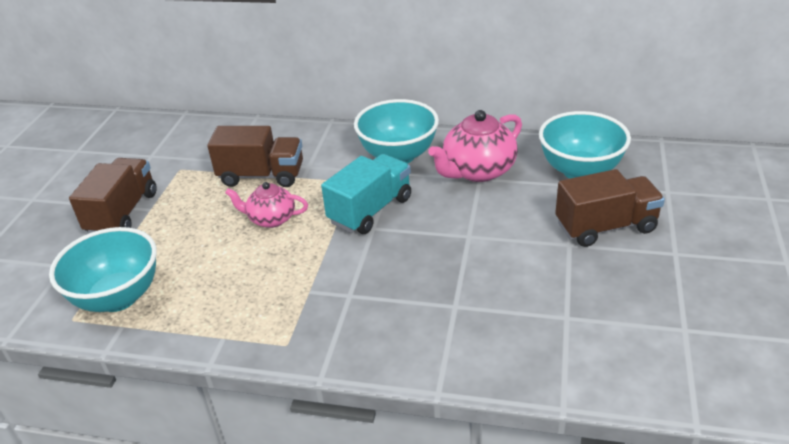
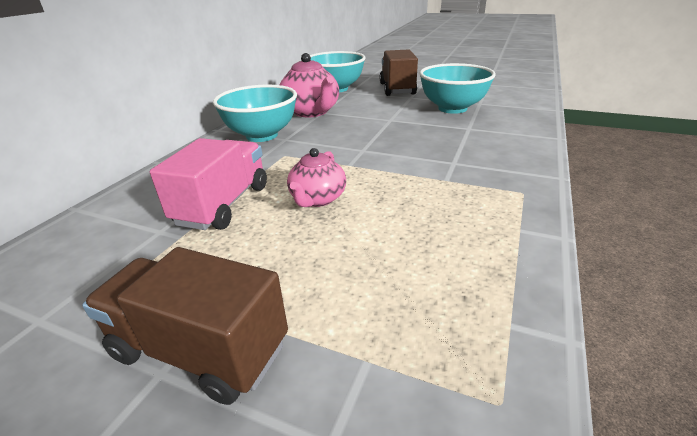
camera: 80 degrees left, 5 degrees down
(118, 297) = (443, 335): turquoise bowl -> turquoise bowl (452, 108)
(262, 175) = (223, 205): brown truck -> pink truck
(370, 210) = (336, 150): turquoise truck -> none

